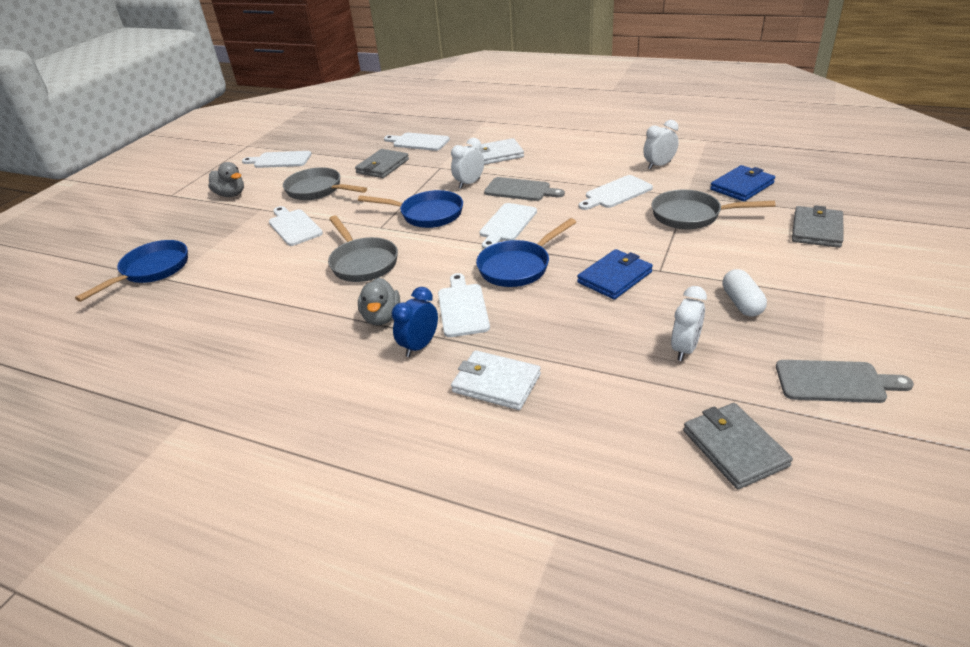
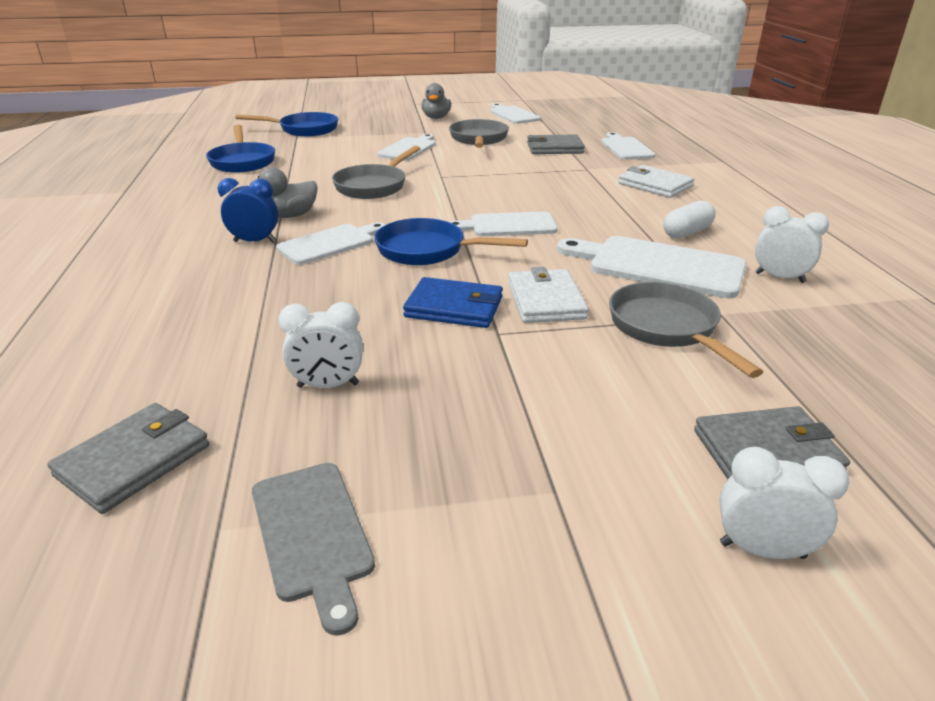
camera: 55 degrees right, 5 degrees down
(427, 214) = (486, 187): blue pan -> blue pan (242, 161)
(469, 183) = (572, 188): white clock -> white clock (762, 550)
(496, 383) = (211, 289): white wallet -> white wallet (545, 300)
(520, 190) = (591, 214): grey cutting board -> none
(616, 193) = (659, 266): white cutting board -> white cutting board, size x1.53
(741, 303) = (468, 411): white capsule -> white capsule (687, 232)
(742, 186) = (817, 353): blue wallet -> none

